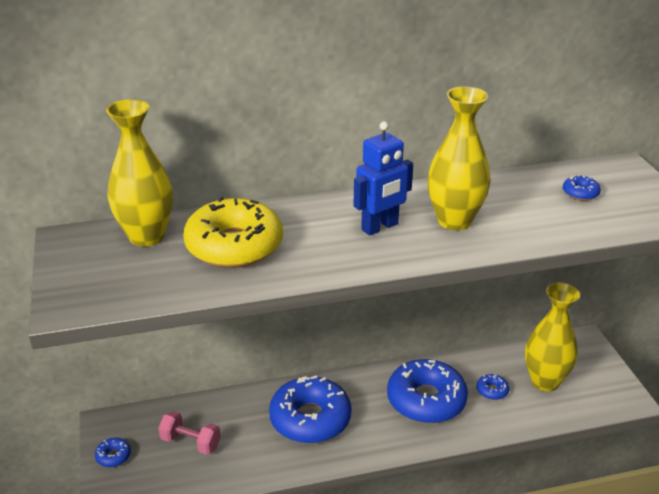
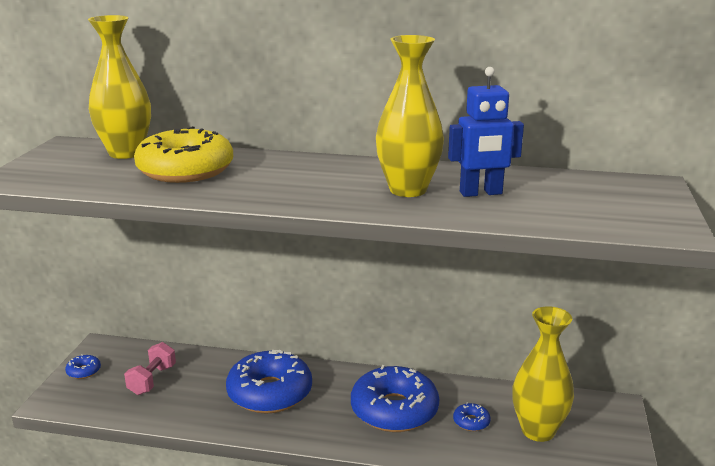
camera: 25 degrees right, 10 degrees down
(191, 442) = (152, 380): pink dumbbell -> pink dumbbell turned 60 degrees clockwise
(380, 227) = (329, 181): blue robot -> blue robot (481, 193)
(580, 193) = (573, 194): blue donut -> none

